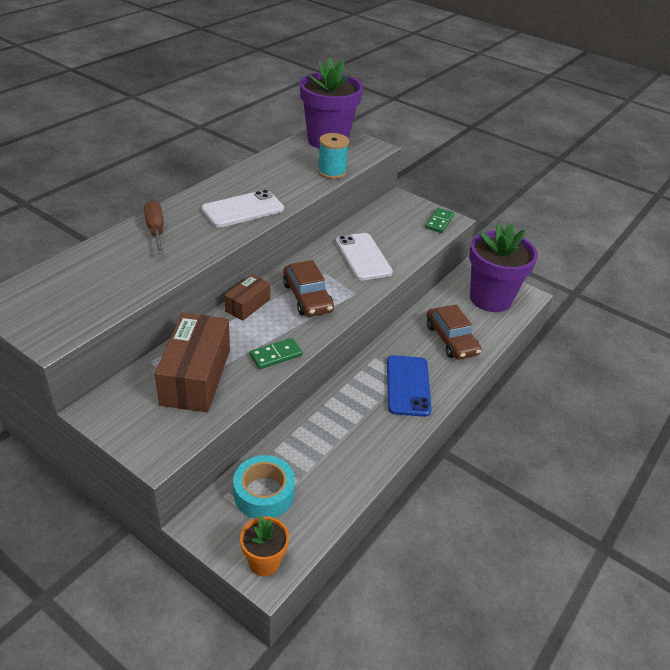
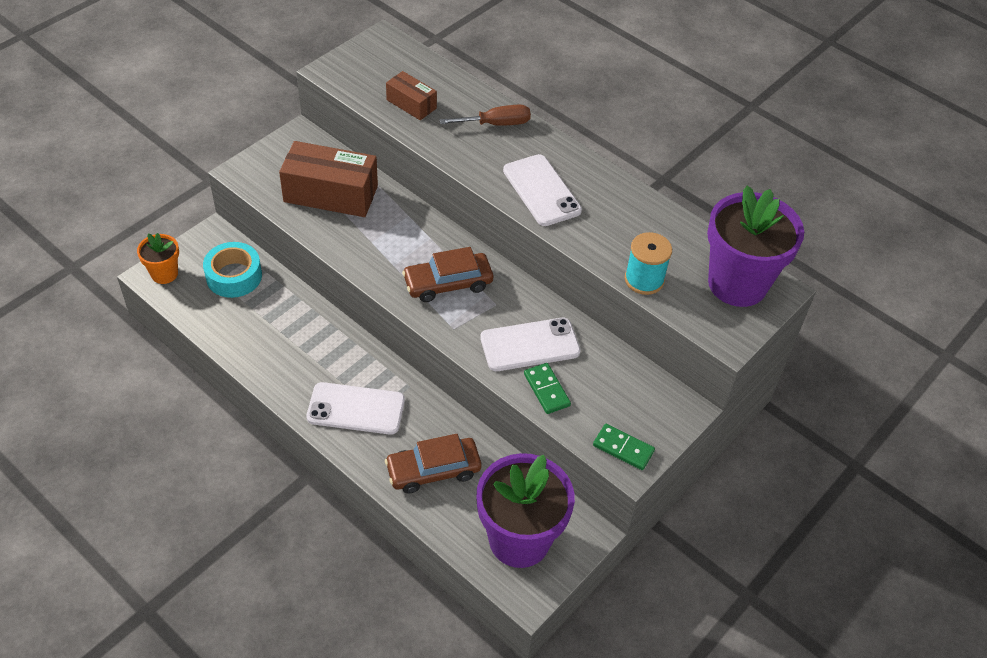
camera: 95 degrees right, 10 degrees up
(247, 305) = (436, 233): brown box -> brown box (411, 104)
(276, 355) = (353, 251): green domino -> green domino (546, 390)
(408, 386) = (356, 409): blue phone -> white phone

